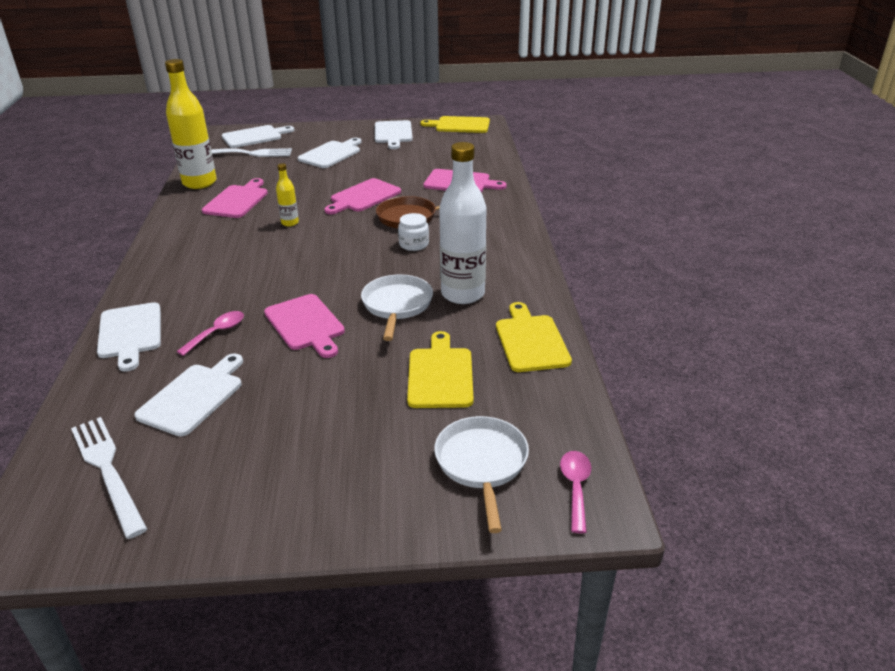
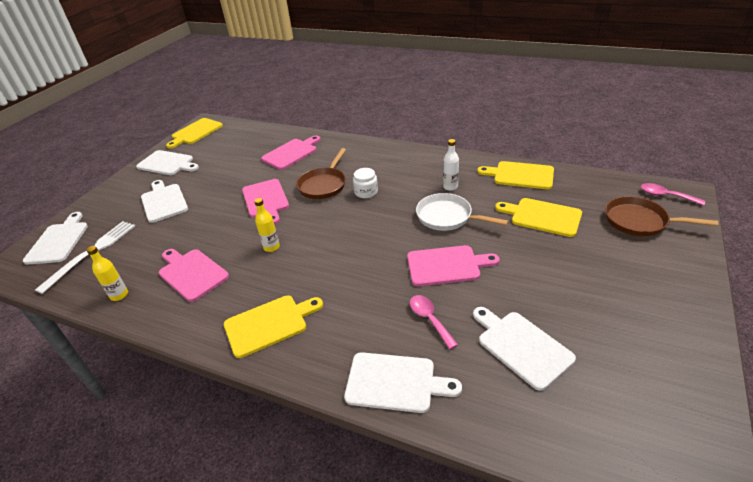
camera: 60 degrees left, 5 degrees up
(108, 470) = (611, 417): white fork -> none
(185, 254) = (269, 324): none -> yellow cutting board
(199, 183) = (119, 295): yellow bottle -> yellow bottle, size x0.47
(463, 294) = (450, 187): white bottle -> white bottle, size x0.47
(482, 464) = (640, 221): white pan -> brown pan

